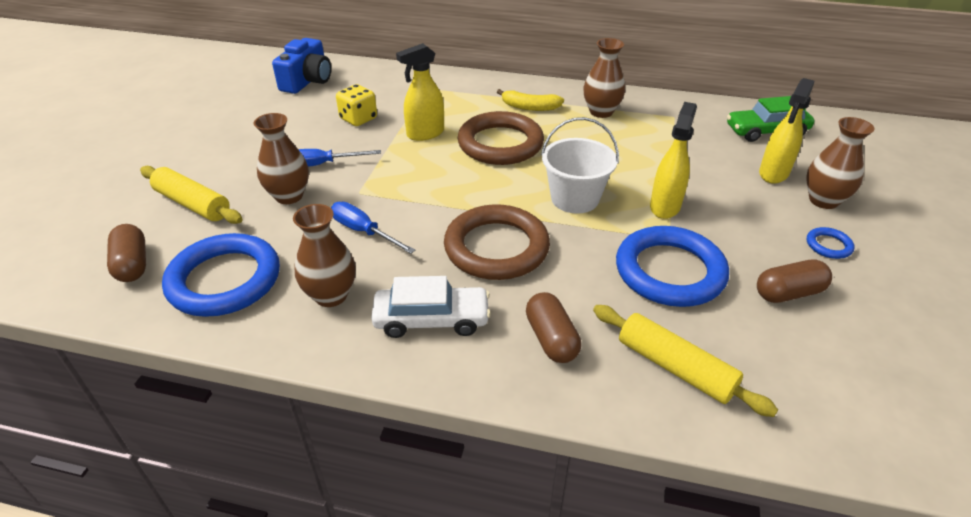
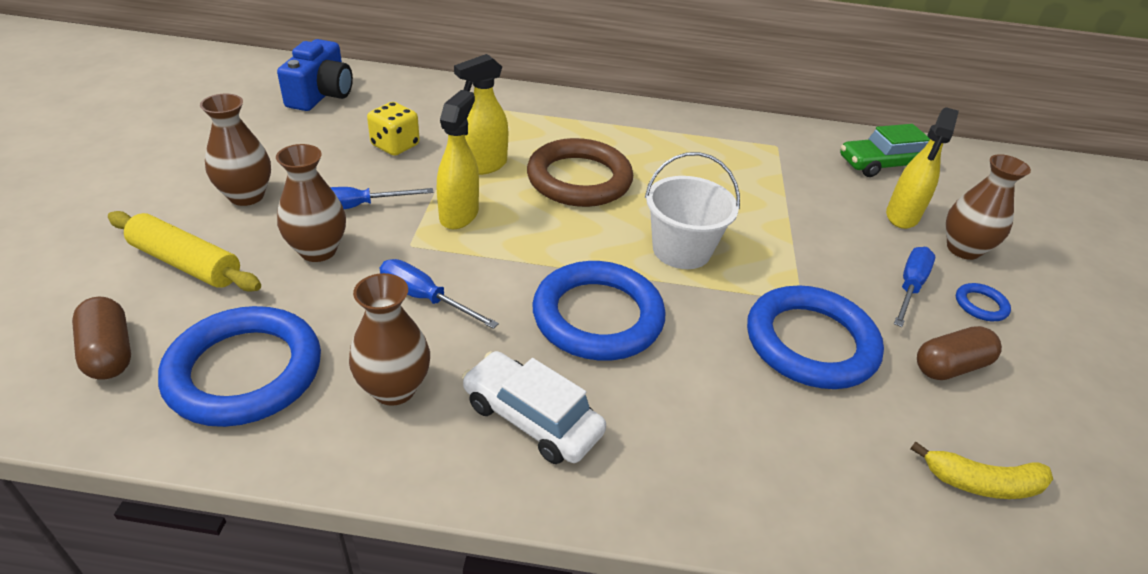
camera: 10 degrees left, 0 degrees up
(431, 320) = (532, 418): white car -> white car turned 135 degrees counterclockwise
(496, 248) = (597, 316): brown ring -> blue ring
(530, 107) = (606, 132): yellow banana -> yellow banana (982, 483)
(551, 339) = (686, 438): brown capsule -> none
(601, 112) = (692, 139): brown vase -> brown vase (246, 196)
(665, 206) = (789, 259): yellow spray bottle -> yellow spray bottle (459, 215)
(675, 367) = (841, 469): yellow rolling pin -> none
(767, 230) = (910, 287): none -> blue screwdriver

